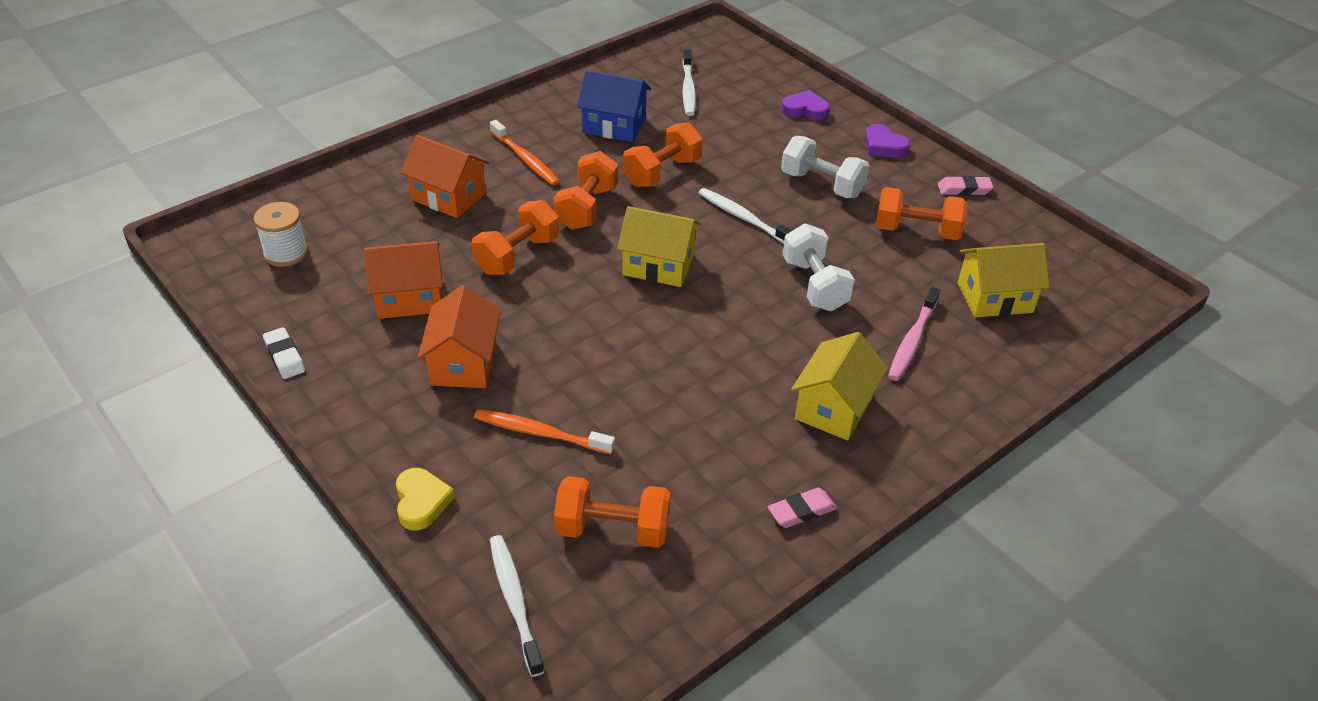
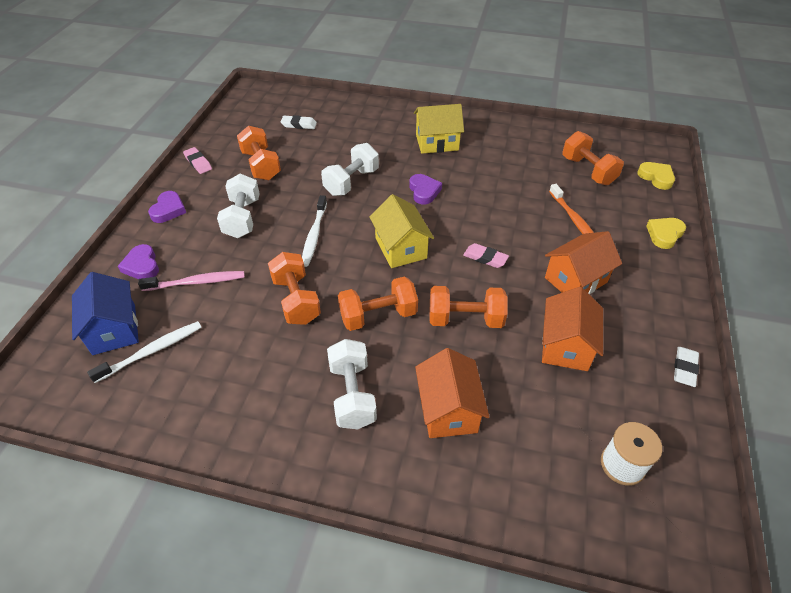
camera: 125 degrees left, 5 degrees up
(409, 298) = (565, 345): orange house -> orange house turned 60 degrees clockwise
(515, 602) = (656, 177): white toothbrush -> yellow heart
(525, 159) = (352, 394): orange toothbrush -> white dumbbell
(614, 125) = (252, 366): blue house -> blue house (114, 329)
(662, 172) = (296, 300): orange dumbbell -> orange dumbbell turned 60 degrees clockwise
(736, 334) = (424, 191): none -> purple heart
(801, 511) = (507, 129): pink eraser -> pink eraser (485, 258)
(912, 340) = (361, 137): pink toothbrush -> pink toothbrush (196, 282)
(994, 298) = (299, 125): yellow house -> white eraser

